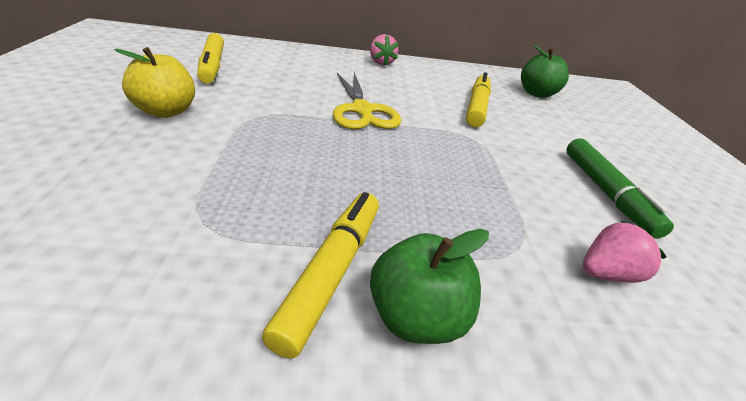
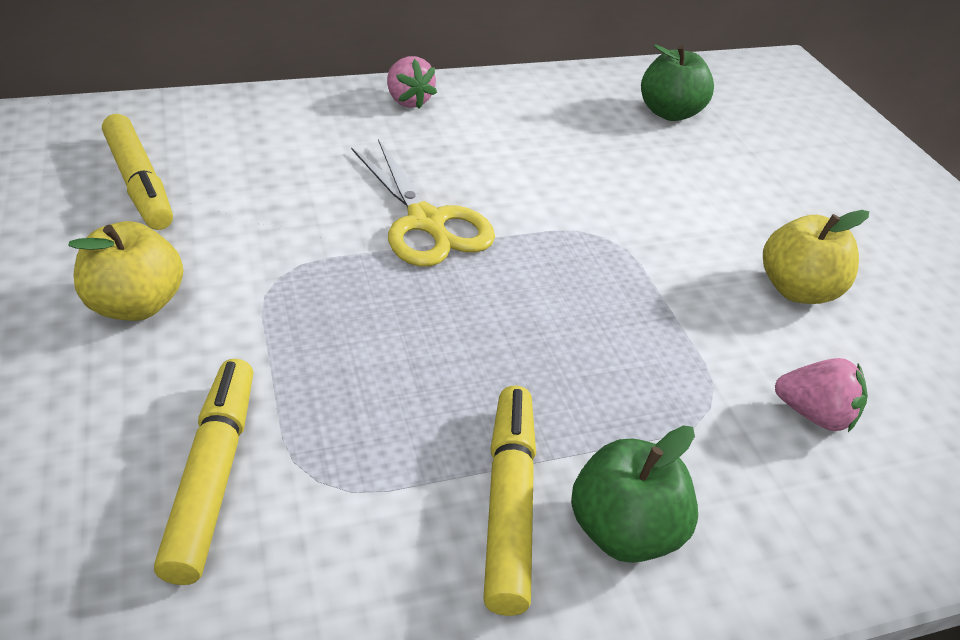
camera: 15 degrees left, 5 degrees up
(476, 107) = (590, 169): yellow marker -> yellow marker (213, 475)
(606, 193) = (798, 290): green marker -> yellow apple
(606, 273) = (814, 415): pink strawberry -> pink strawberry turned 60 degrees clockwise

